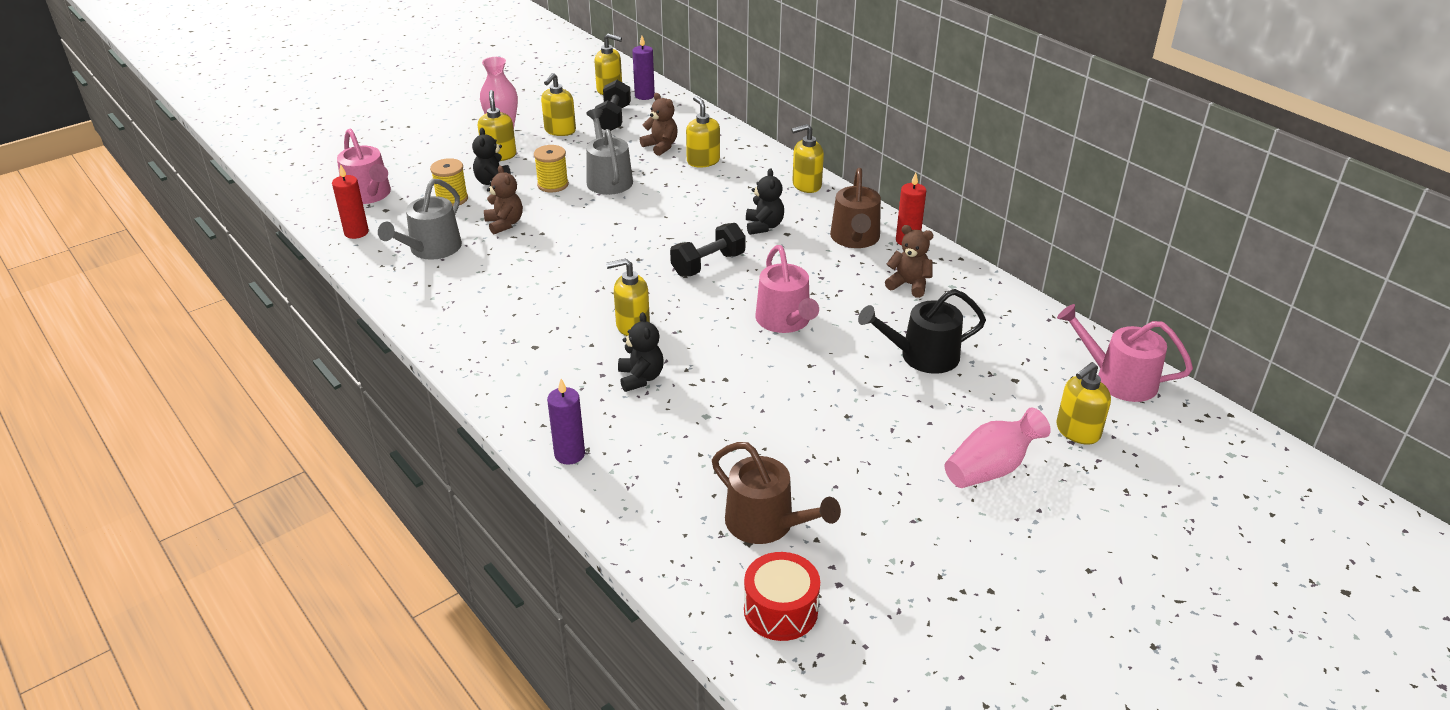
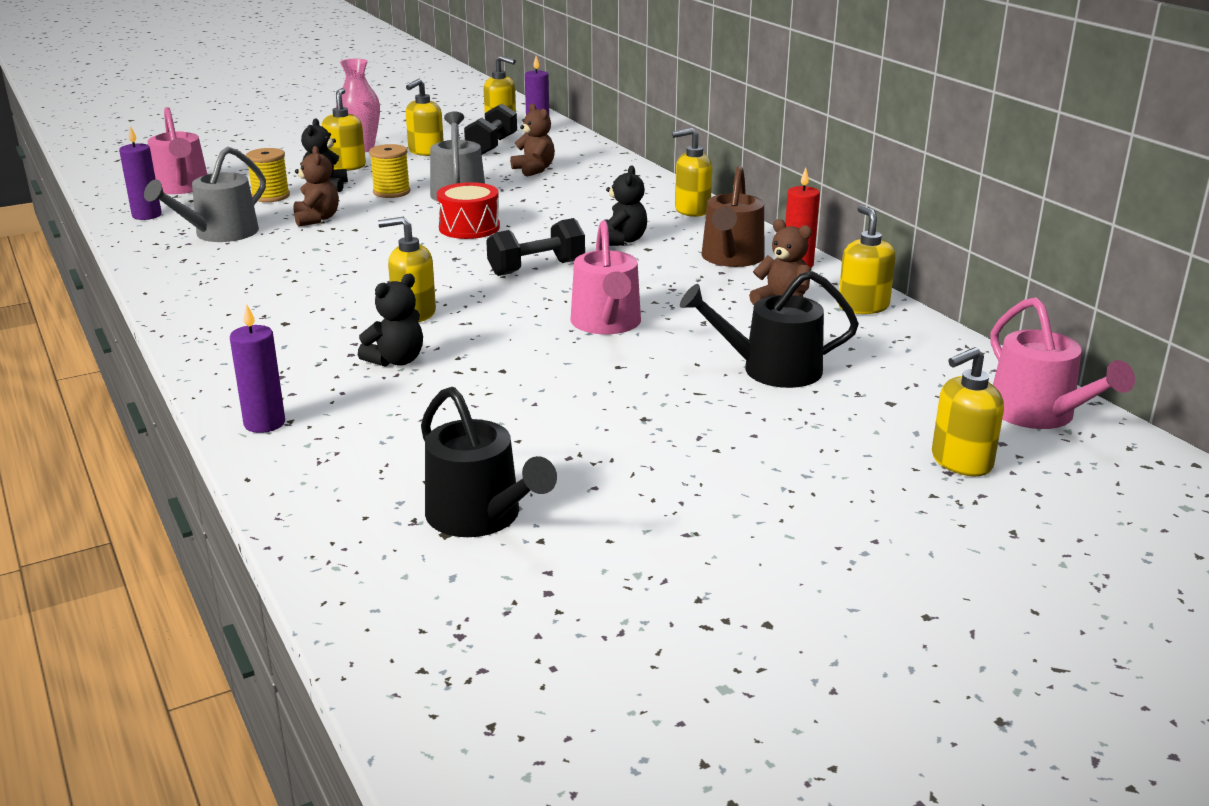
camera: 10 degrees right, 10 degrees down
(356, 232) = (147, 215): red candle -> purple candle
(640, 378) = (396, 360): black teddy bear -> black teddy bear turned 45 degrees clockwise
(703, 161) = (577, 184): yellow soap dispenser -> yellow soap dispenser (863, 306)
(766, 523) = (480, 516): brown watering can -> black watering can
(780, 610) = (451, 612): red drum -> red drum (469, 228)
(991, 468) = (821, 489): pink vase -> none
(1118, 379) = (1038, 414): pink watering can -> pink watering can turned 150 degrees counterclockwise

